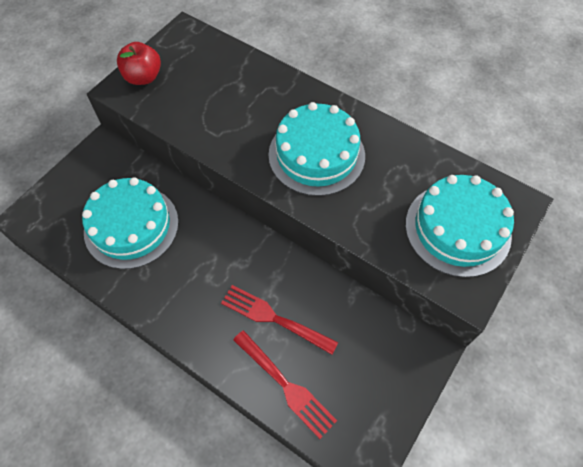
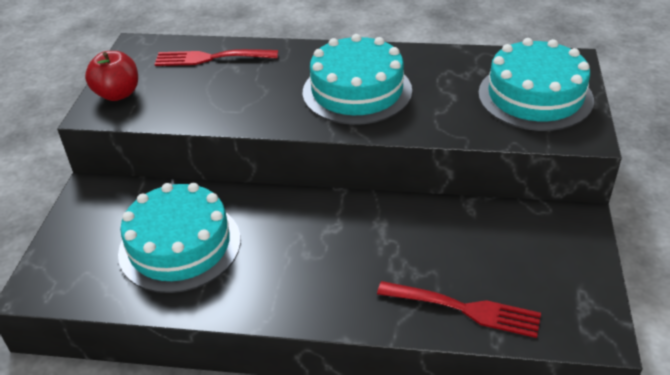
camera: 25 degrees left, 20 degrees down
(274, 318) = (406, 258): red fork -> red fork (211, 58)

